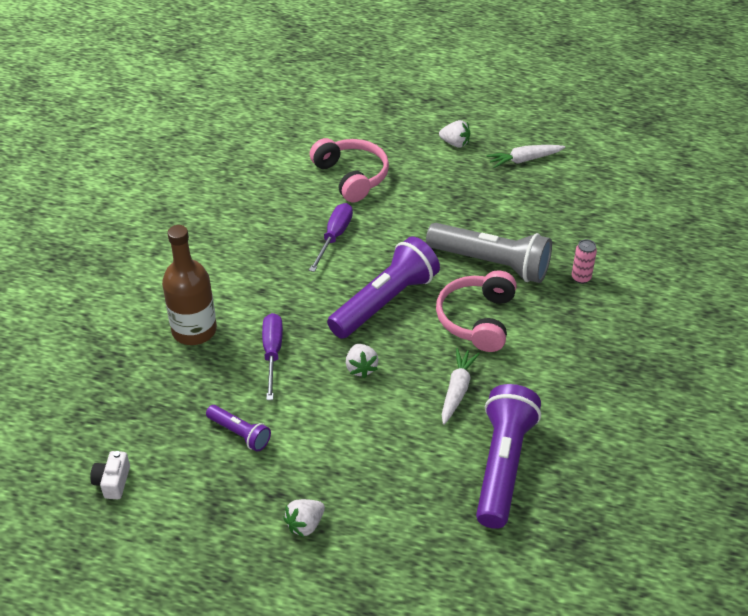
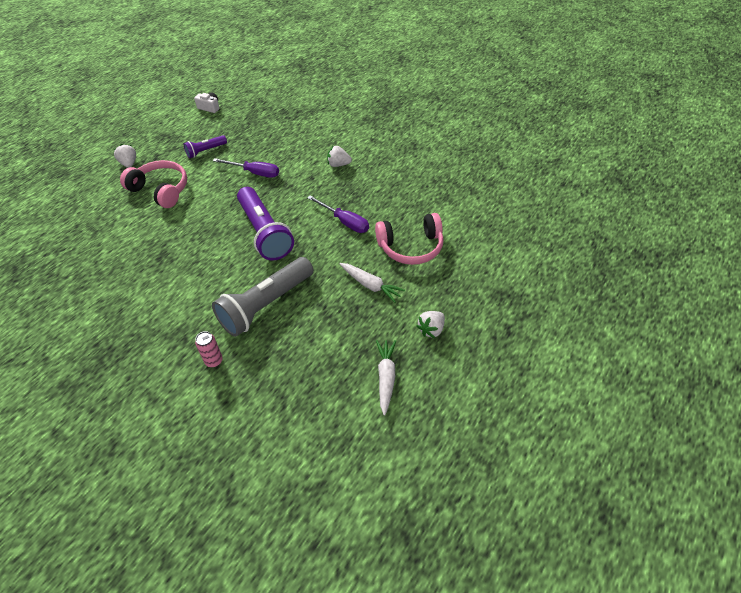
camera: 110 degrees right, 5 degrees up
(194, 330) = (294, 146): brown bottle -> none
(361, 368) = (215, 207): white strawberry -> white strawberry (338, 164)
(457, 390) = (164, 248): white carrot -> white carrot (370, 285)
(477, 319) = (215, 277): pink headphones -> pink headphones (160, 190)
(502, 465) = (93, 252): purple flashlight -> none

